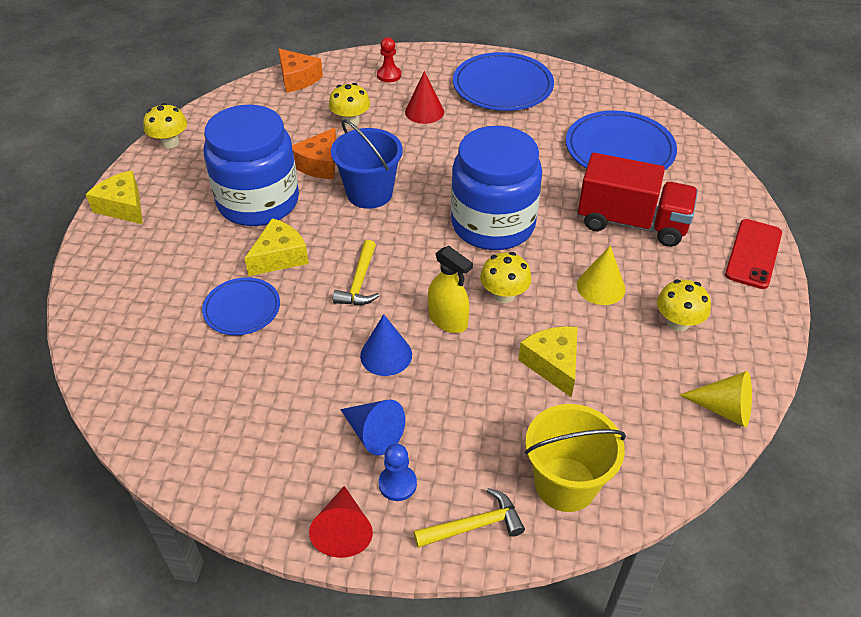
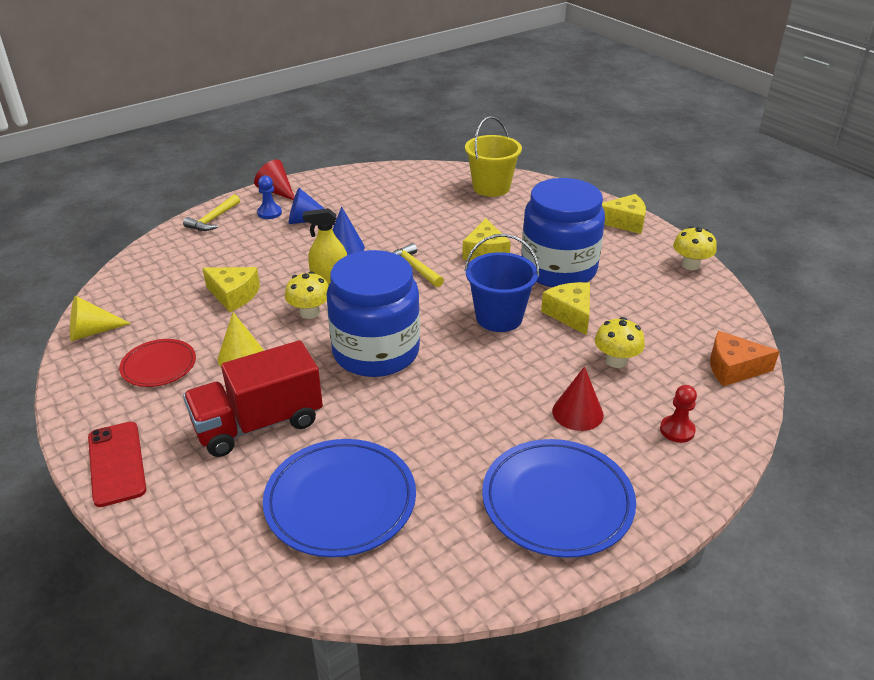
camera: 135 degrees right, 10 degrees down
(242, 309) = (459, 223): blue plate -> none
(319, 164) = (570, 314): orange cheese -> yellow cheese
(565, 484) = (176, 253): yellow bucket -> yellow bucket (491, 187)
(677, 322) = (159, 366): yellow mushroom -> red plate

